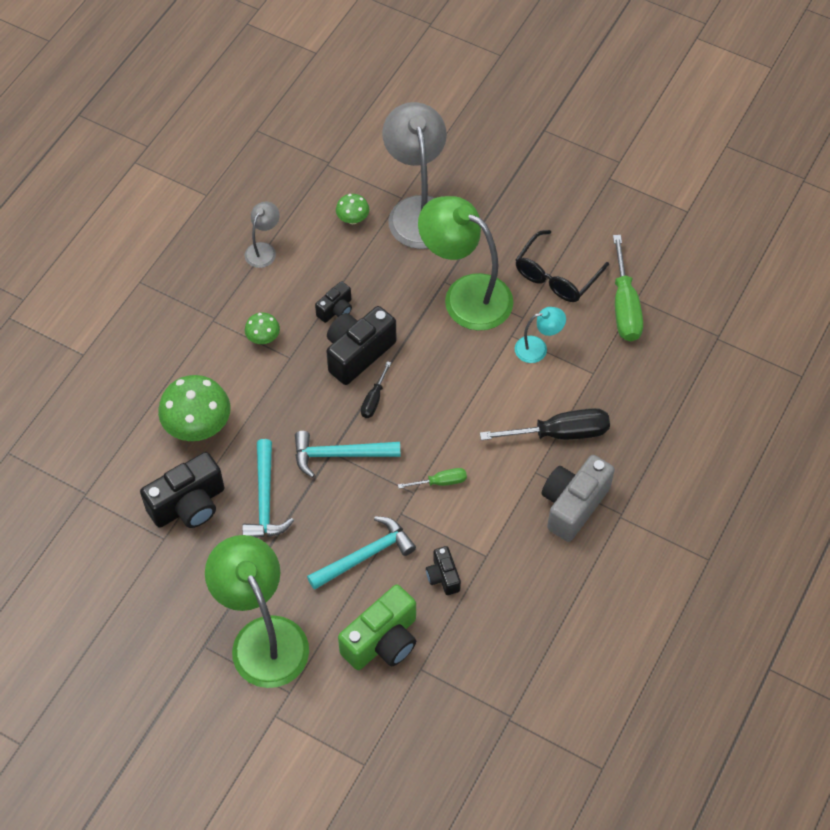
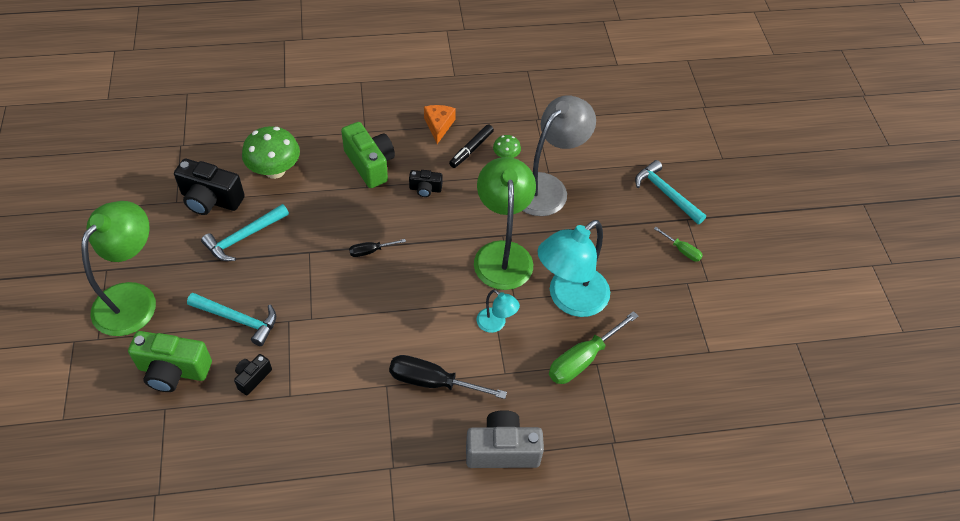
camera: 50 degrees right, 5 degrees down
(263, 250) = (438, 126): grey lamp -> orange cheese
(263, 338) = (370, 164): green mushroom -> green camera
(319, 241) = (471, 149): none -> black marker
(339, 454) = (310, 257): turquoise hammer -> turquoise hammer (666, 193)
(358, 353) = (400, 221): black camera -> none
(440, 482) = (332, 330): green screwdriver -> green screwdriver (682, 250)
(556, 275) = (569, 299): black glasses -> turquoise lamp
(560, 433) = (433, 382): black screwdriver -> black screwdriver turned 150 degrees clockwise
(573, 505) = (376, 428): grey camera -> grey camera (502, 450)

